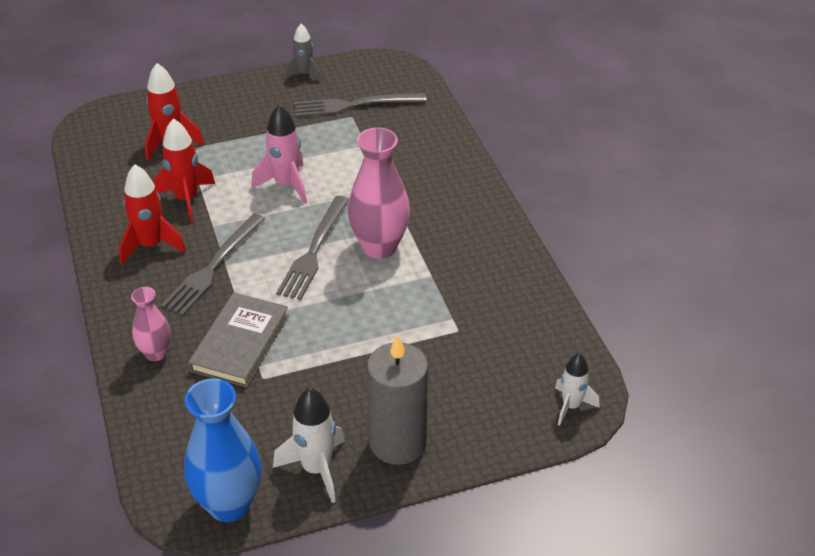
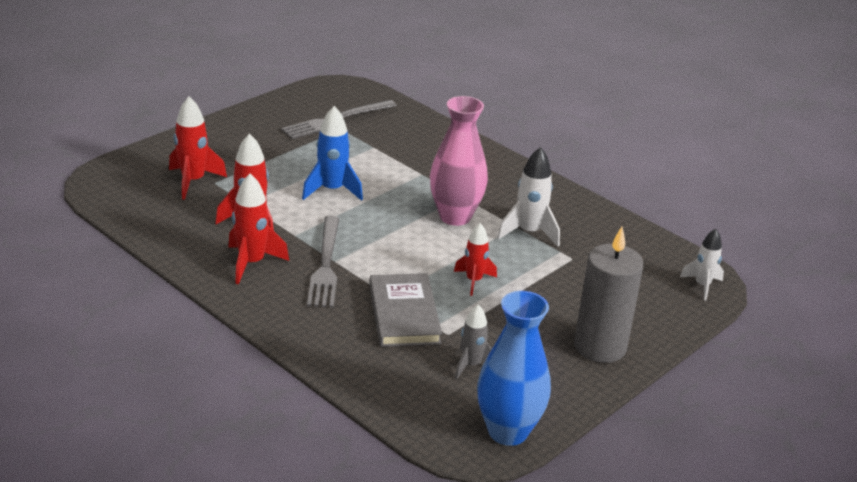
camera: 30 degrees left, 10 degrees down
(156, 353) = (336, 342): pink vase -> none
(286, 185) = (332, 190): pink rocket -> blue rocket
(304, 74) = (269, 106): grey rocket -> grey rocket (471, 365)
(314, 251) = (402, 232): grey fork -> none
(316, 469) = (554, 384): white rocket -> white rocket (529, 232)
(336, 326) = (474, 281): none -> red rocket

